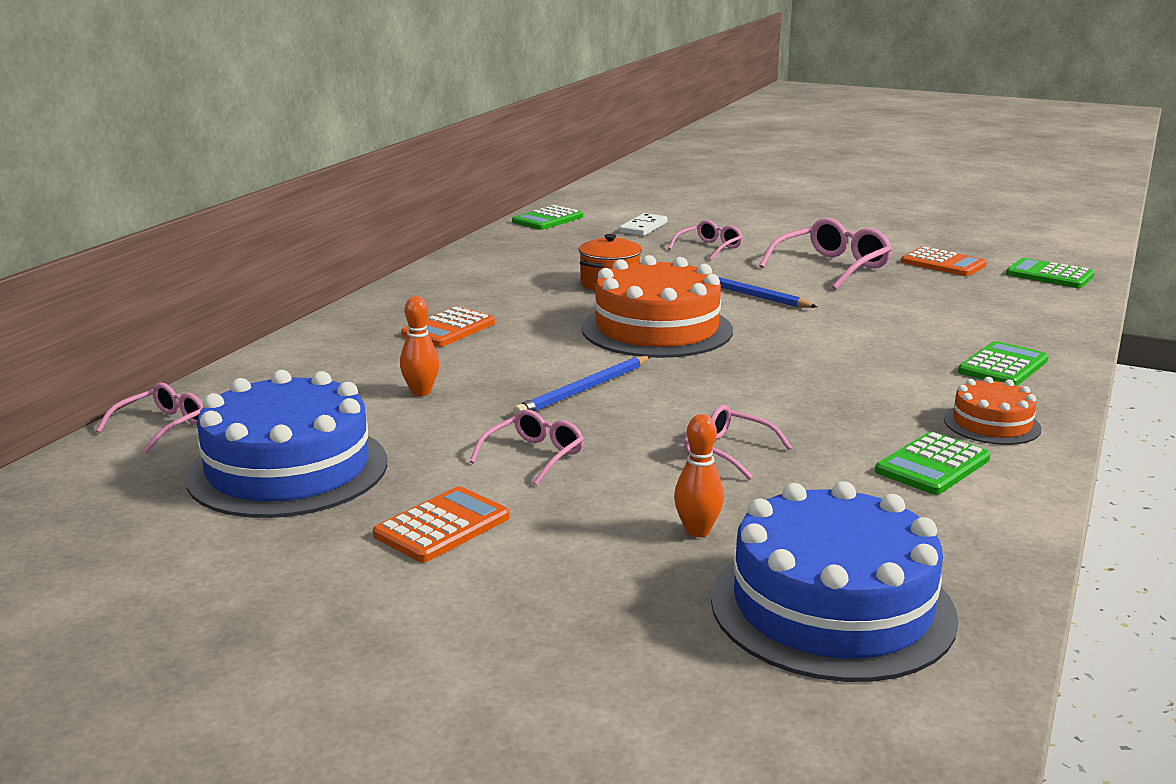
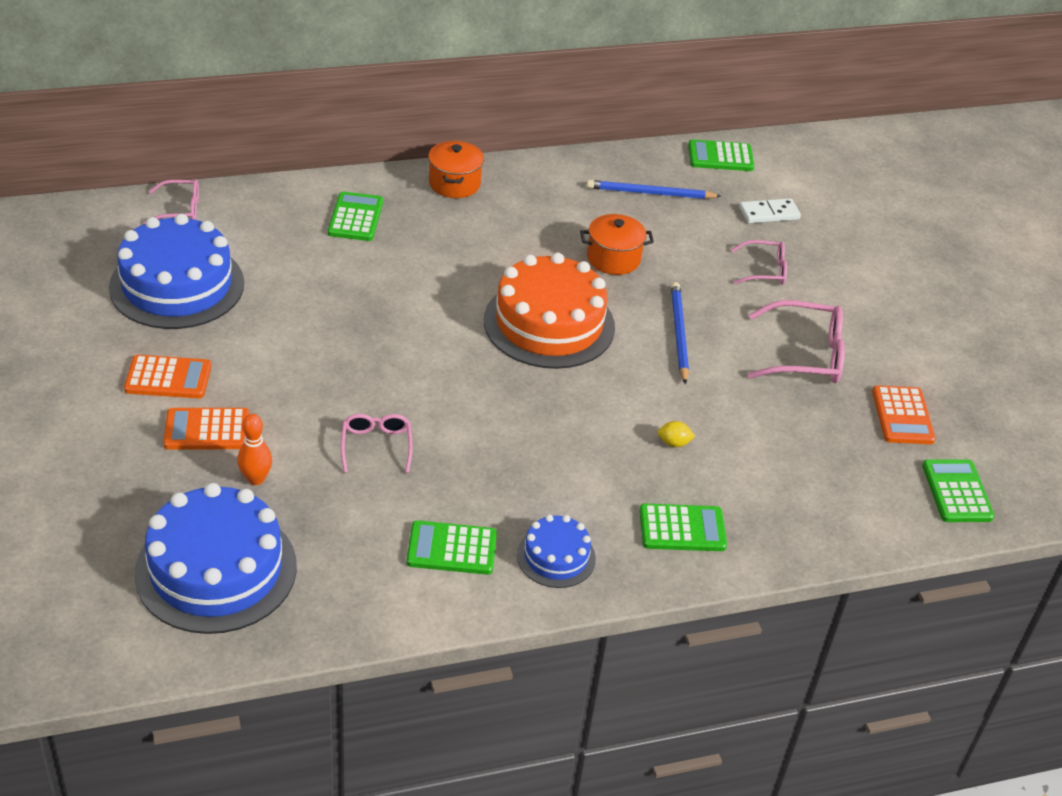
camera: 45 degrees right, 20 degrees up
(358, 353) = (356, 217): none -> green calculator
(395, 303) = (454, 184): none -> orange pot
(421, 392) = (326, 276): orange bowling pin -> none
(448, 329) = (437, 231): orange calculator -> orange calculator (207, 430)
(534, 456) = (287, 368): pink glasses -> none
(584, 390) = (404, 341): blue pencil -> blue pencil (650, 193)
(884, 336) = (674, 443): none -> yellow lemon
(992, 424) = (556, 557): orange cake -> blue cake

